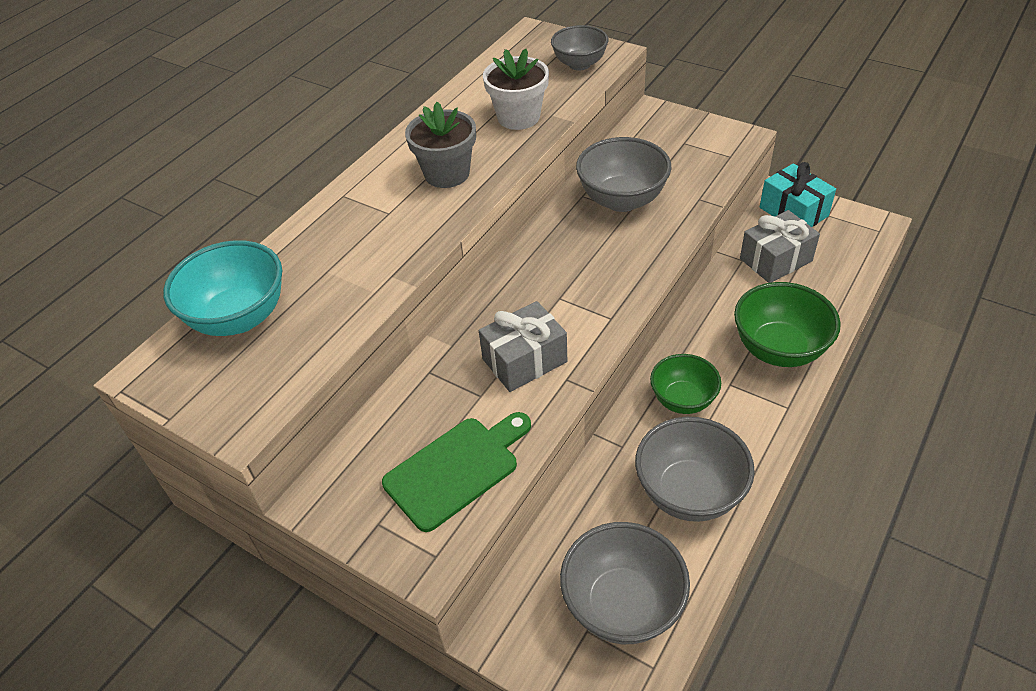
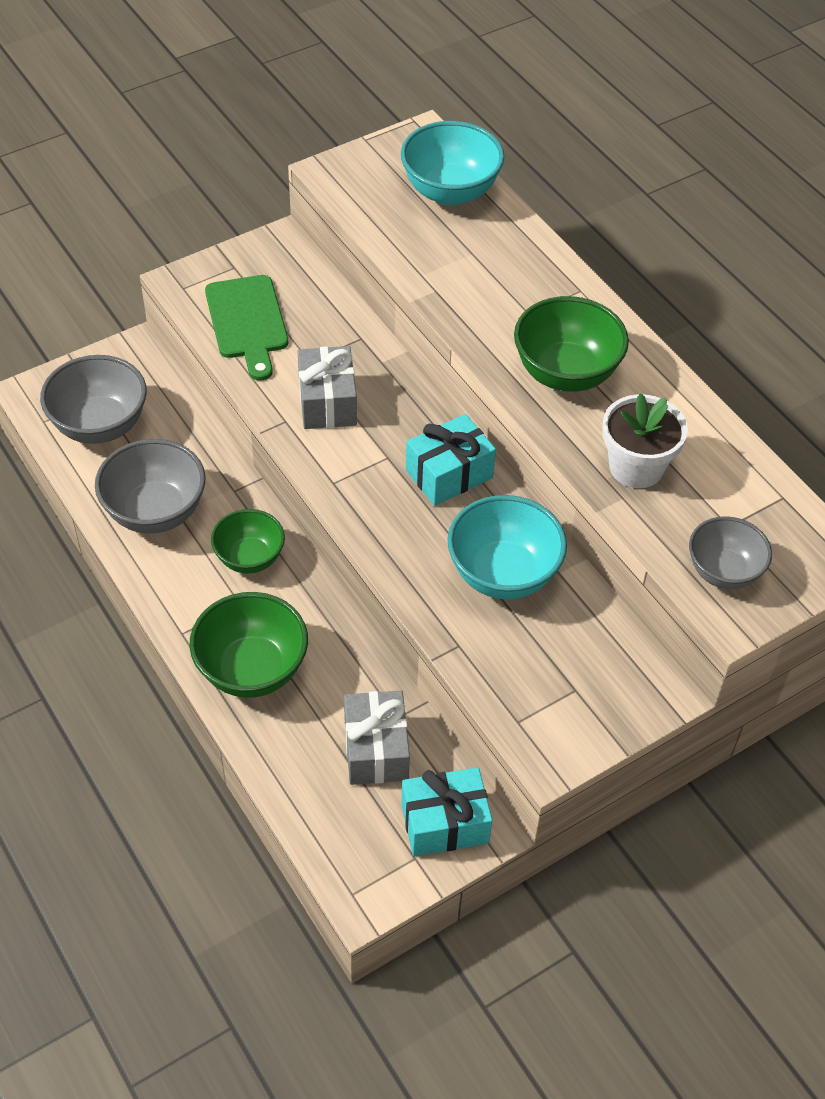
camera: 110 degrees right, 5 degrees up
(447, 173) = (565, 373): grey flower pot -> green bowl
(551, 258) = (449, 474): none -> turquoise gift
(622, 200) = (503, 574): grey bowl -> turquoise bowl

